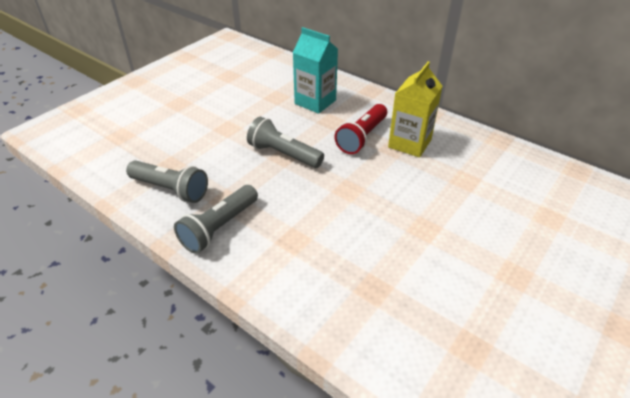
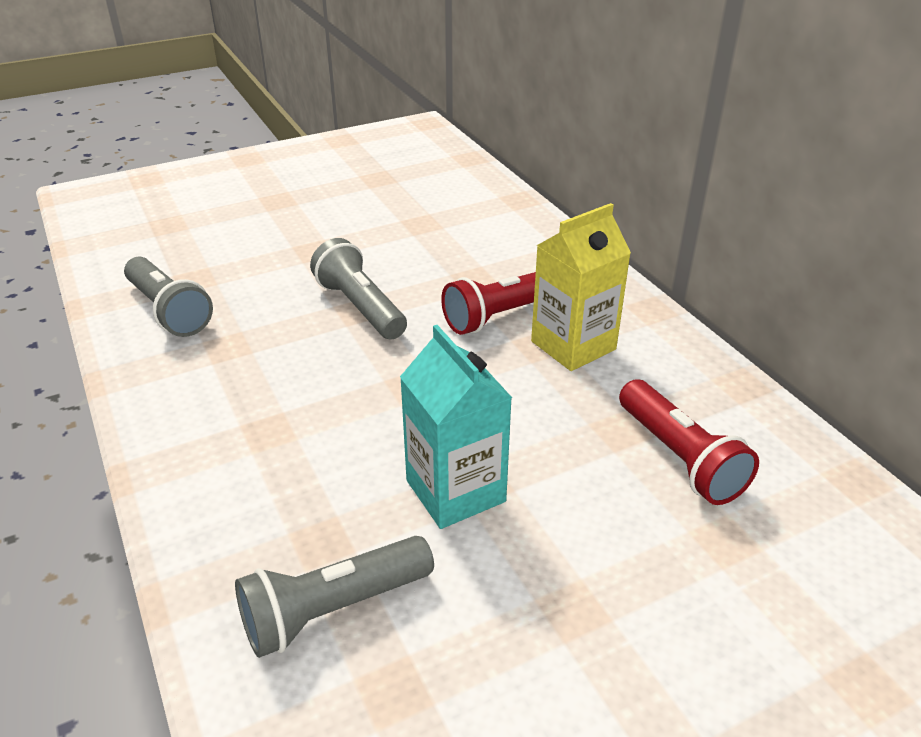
camera: 25 degrees right, 5 degrees down
(219, 228) = (185, 381): grey flashlight -> grey flashlight (333, 610)
(315, 102) = (474, 245): turquoise carton -> turquoise carton (455, 491)
(501, 185) = (680, 458): none -> red flashlight

